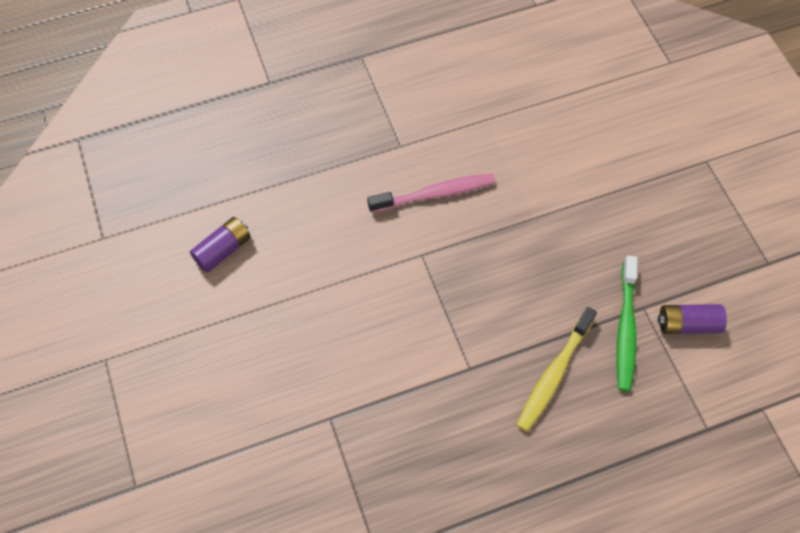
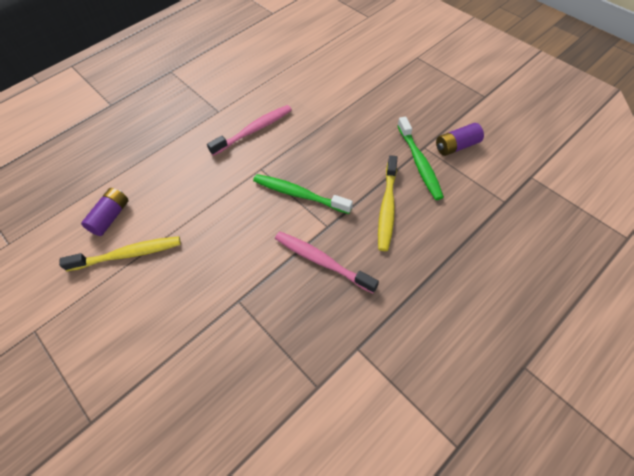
camera: 20 degrees left, 5 degrees down
(227, 308) = (127, 254): none -> yellow toothbrush
(444, 411) = (322, 261): none -> pink toothbrush
(454, 311) = (299, 194): none -> green toothbrush

